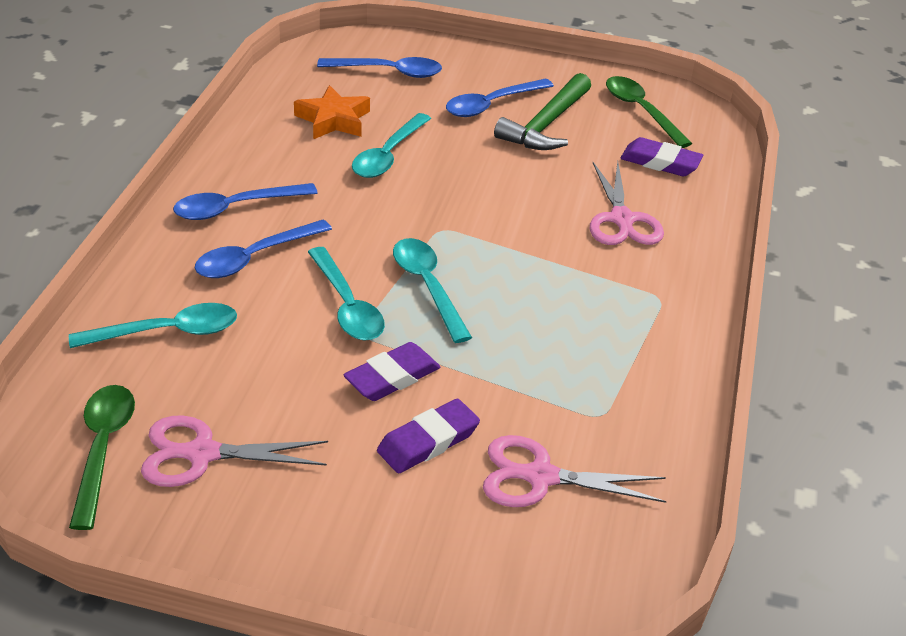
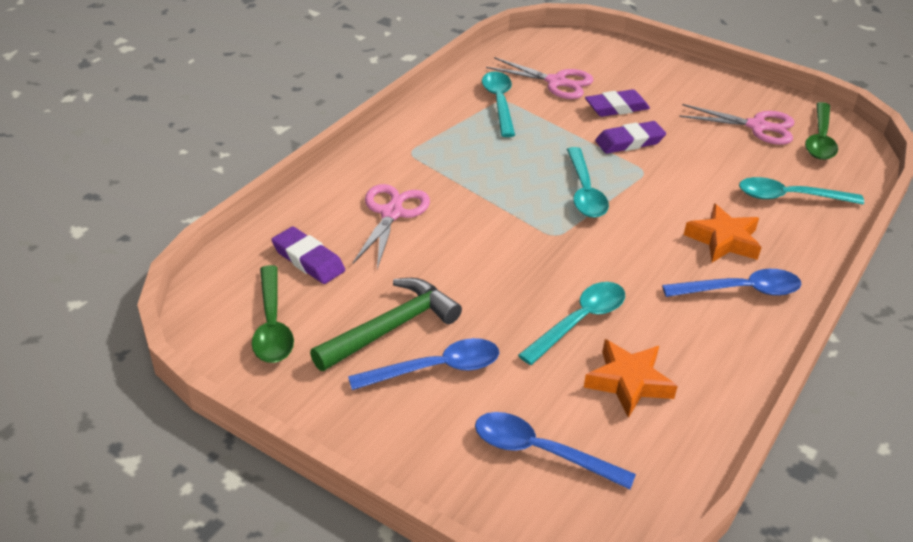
camera: 160 degrees left, 0 degrees up
(254, 258) = (723, 240): blue spoon -> orange star
(347, 306) = (651, 190): turquoise spoon -> turquoise spoon (499, 103)

